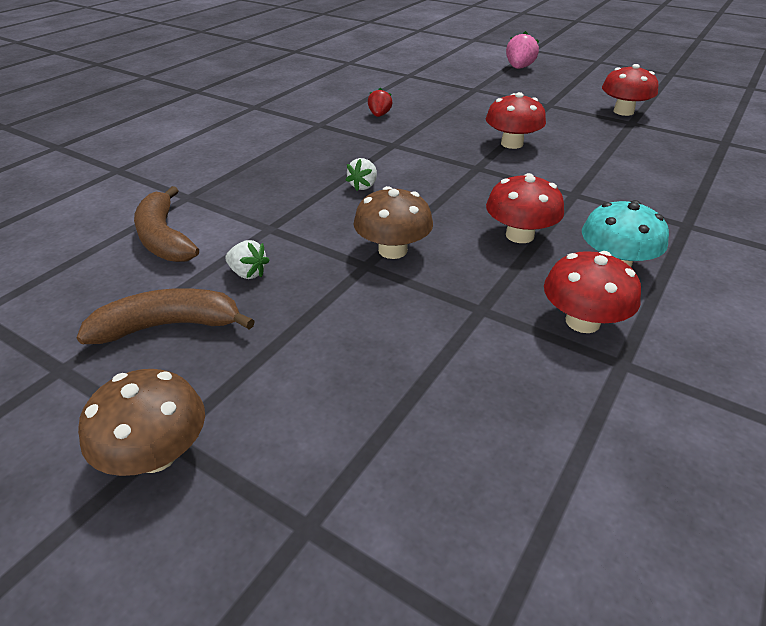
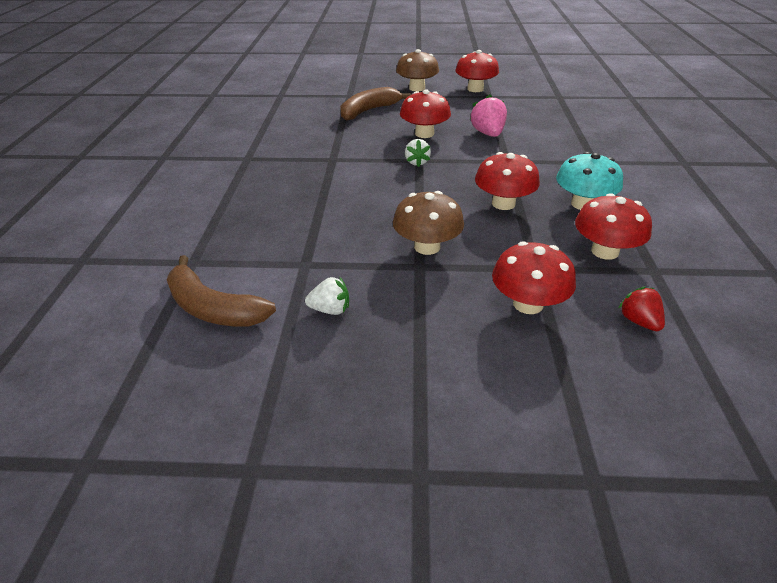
camera: 30 degrees left, 0 degrees up
(156, 454) = (426, 494): brown mushroom -> brown mushroom (417, 88)
(169, 326) = (311, 384): brown banana -> brown banana (369, 111)
(363, 186) = (346, 201): white strawberry -> white strawberry (417, 162)
(379, 115) = (293, 136): red strawberry -> red strawberry (639, 321)
(432, 339) = (528, 304): none -> red mushroom
(519, 68) = (365, 70): pink strawberry -> pink strawberry (488, 134)

